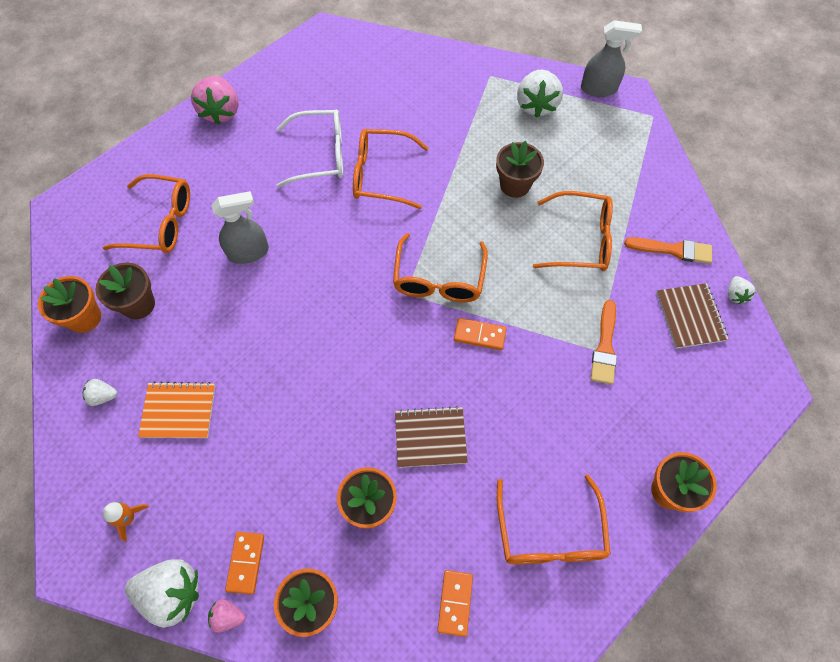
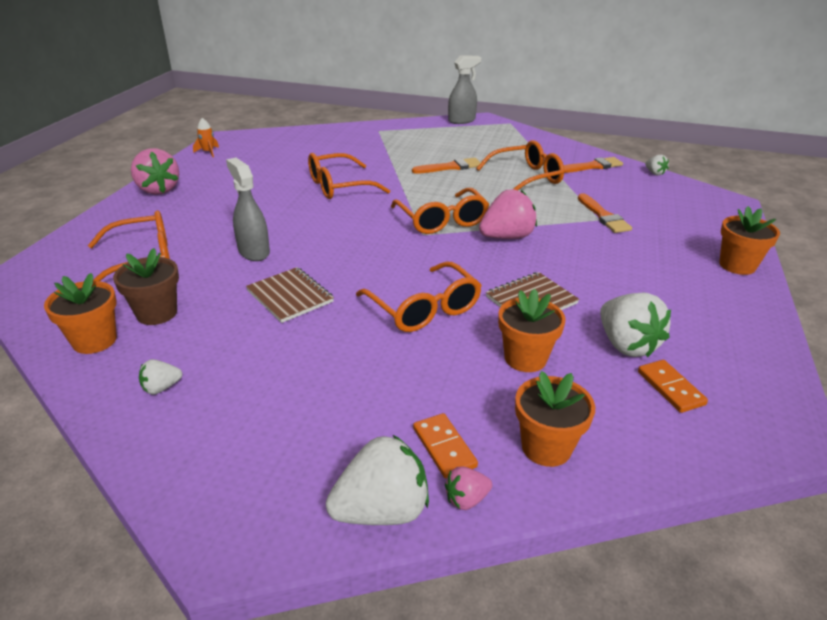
camera: 30 degrees left, 30 degrees down
(128, 518) = (270, 471): orange rocket -> orange rocket (208, 152)
(179, 411) = (265, 367): orange notebook -> none
(249, 252) = (253, 251): grey spray bottle -> grey spray bottle turned 75 degrees counterclockwise
(321, 155) = (276, 189): white glasses -> none
(479, 335) = (506, 237): orange domino -> pink strawberry
(515, 185) = (450, 167): brown flower pot -> orange brush
(536, 105) = (426, 134): white strawberry -> white strawberry (626, 345)
(550, 534) = (689, 317): orange glasses -> orange glasses (424, 309)
(690, 316) = (640, 188): brown notebook -> brown notebook (290, 296)

